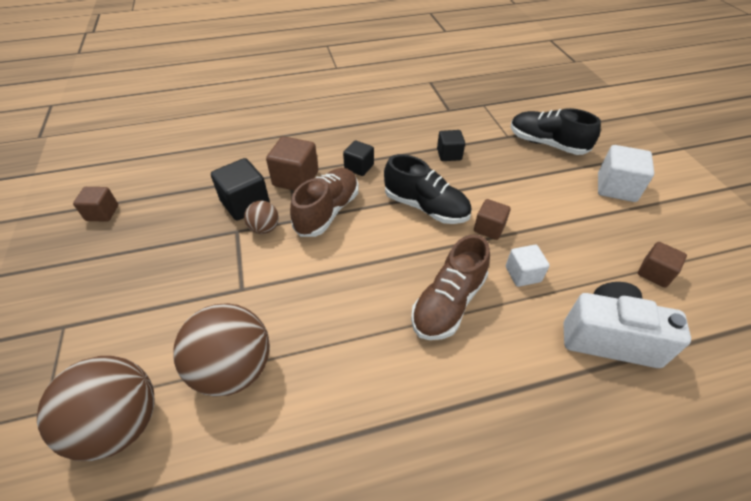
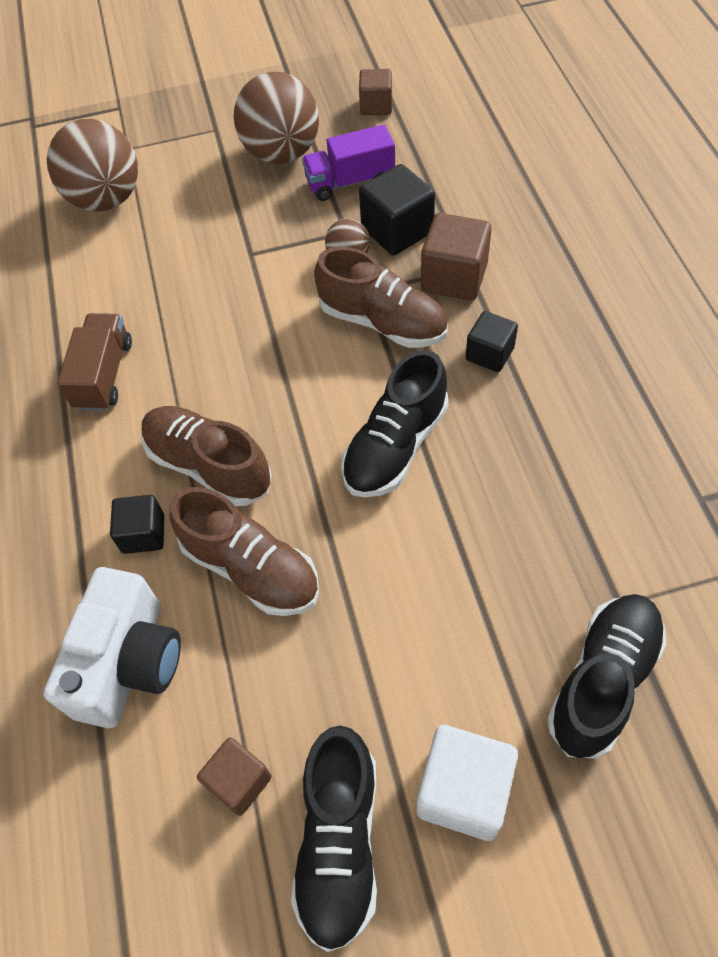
camera: 95 degrees right, 10 degrees up
(183, 228) = (350, 181): none -> purple truck
(234, 368) = (148, 266): brown ball -> brown ball (282, 153)
(360, 391) = (104, 375): none -> brown truck
(449, 154) = (541, 489): black cube -> black cube (143, 534)
(489, 228) = (348, 533): brown cube -> none
(523, 274) = (251, 568): white cube -> brown shoe
(662, 231) = (339, 842): none -> black shoe

